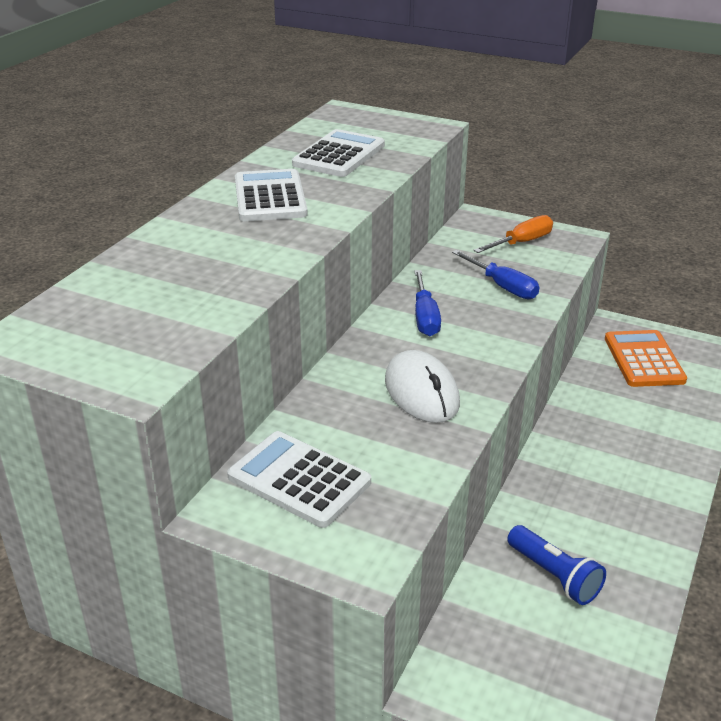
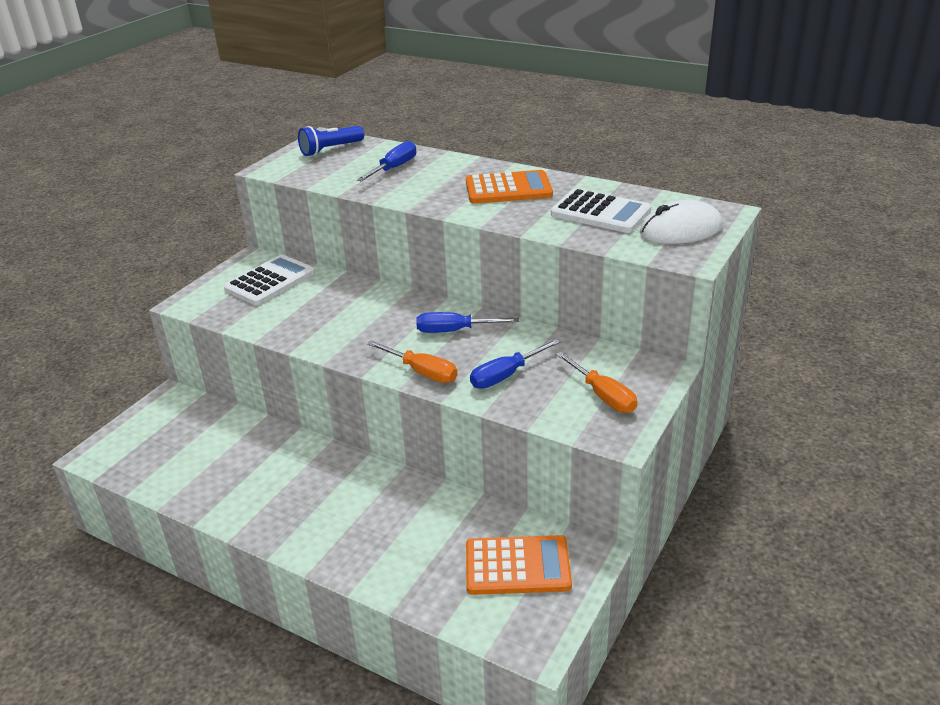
camera: 95 degrees right, 0 degrees up
(179, 270) = (394, 168): none -> blue screwdriver
(270, 197) = (508, 189): white calculator -> orange calculator
(421, 392) = (347, 326): white mouse -> white mouse (680, 230)
(508, 333) = (422, 372): none -> orange screwdriver
(554, 575) = (235, 455): blue flashlight -> blue flashlight (331, 150)

